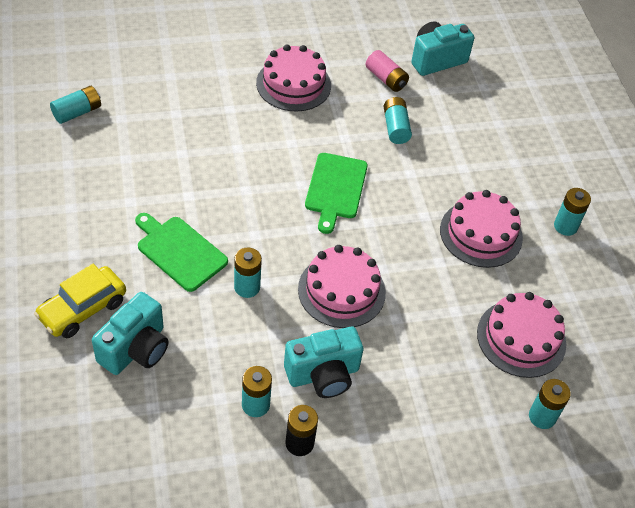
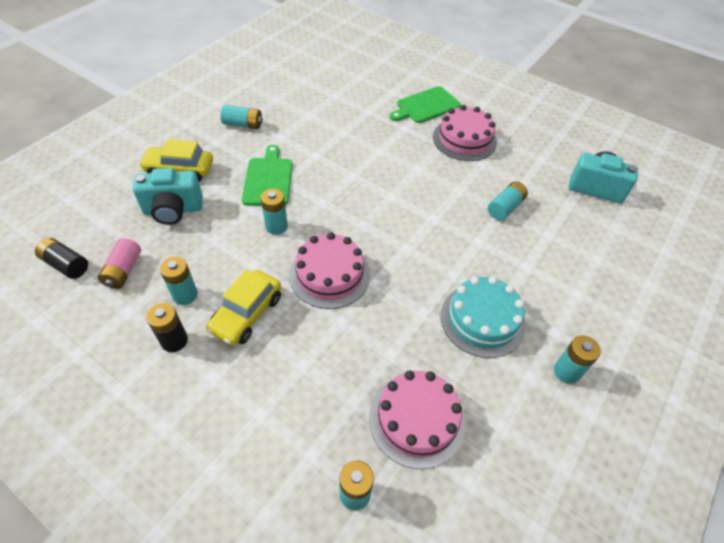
camera: 50 degrees right, 0 degrees up
(77, 112) = (316, 79): turquoise battery -> turquoise battery (243, 124)
(114, 477) = (66, 265): none -> black battery
(323, 374) = (247, 314): turquoise camera -> yellow car
(335, 189) = (410, 214): green cutting board -> green cutting board (426, 106)
(386, 79) = (537, 175): pink battery -> pink battery (123, 271)
(481, 233) = (482, 319): pink cake -> turquoise cake

